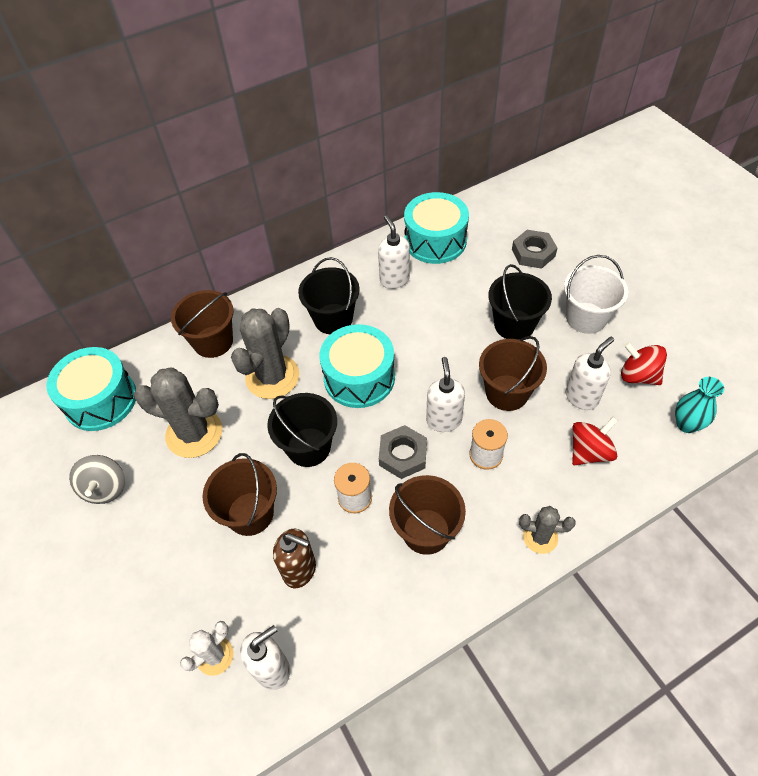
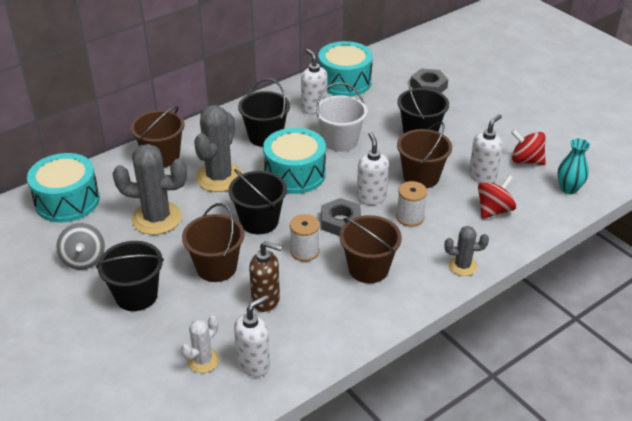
camera: 10 degrees left, 15 degrees down
(155, 548) = (136, 295): none -> black bucket
(586, 318) = (478, 126): white bucket -> white bucket (340, 141)

